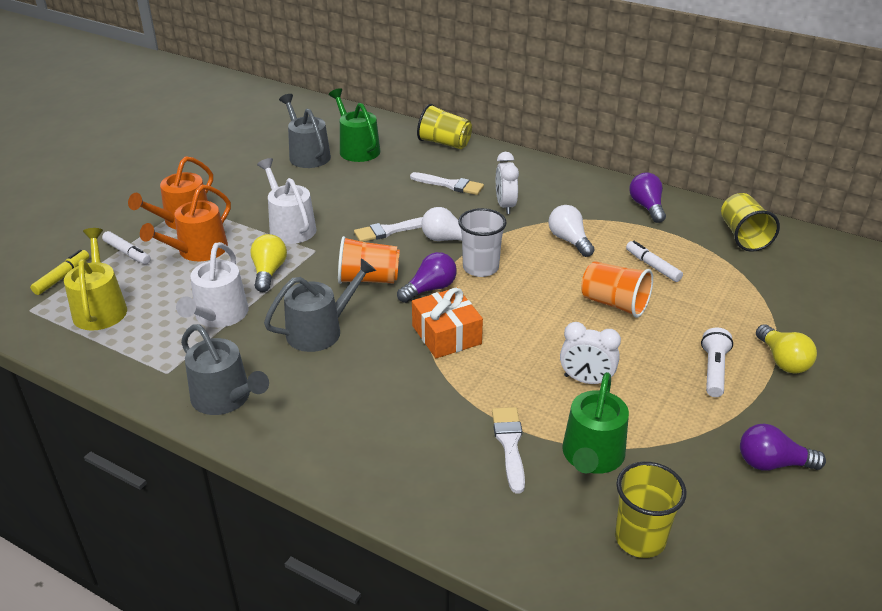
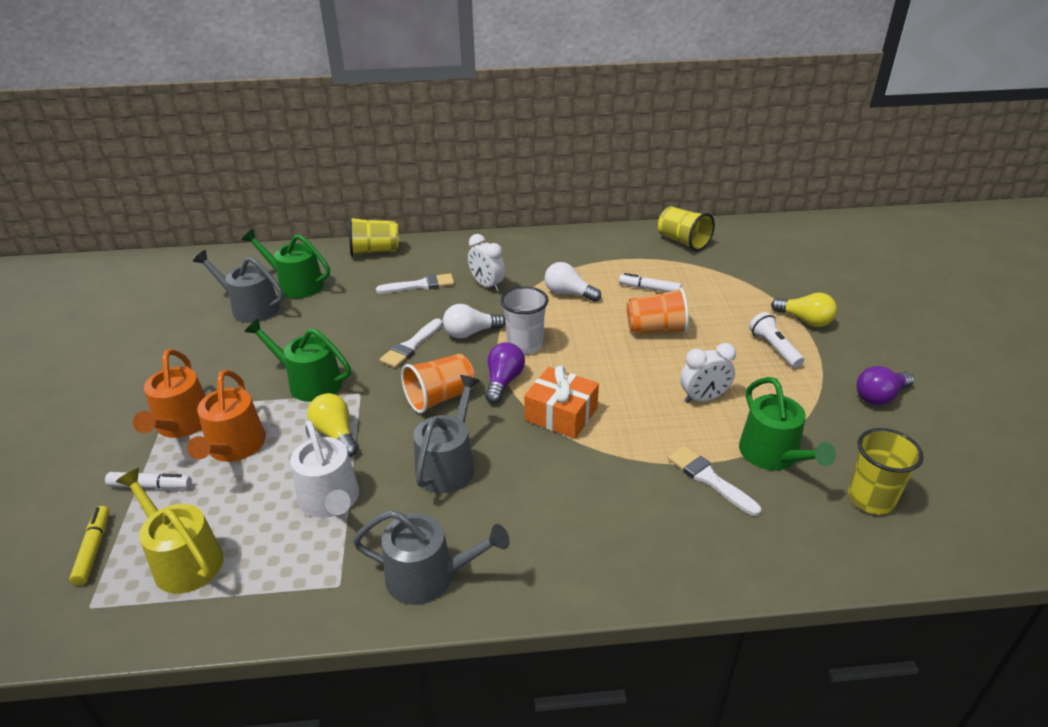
camera: 35 degrees left, 0 degrees up
(290, 227) = (309, 382): white watering can -> green watering can
(647, 207) = (595, 245): purple light bulb -> none

